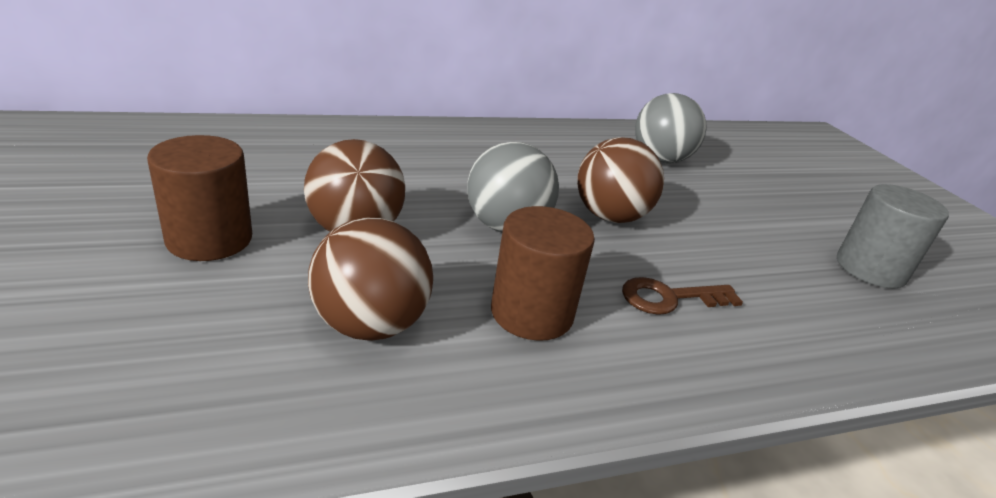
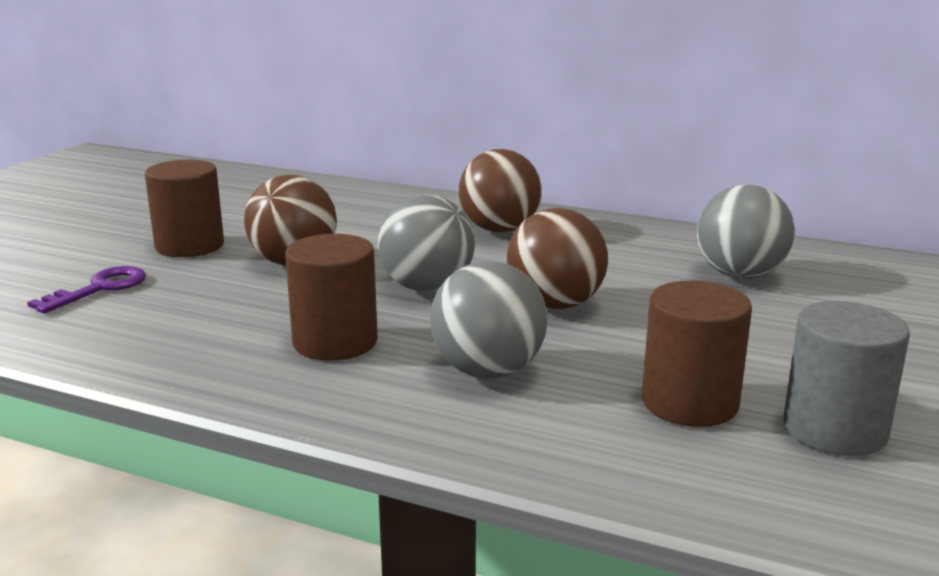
camera: 45 degrees right, 10 degrees down
(187, 336) = (99, 289): none -> purple key
(370, 325) = (208, 314): brown ball -> brown ball (499, 230)
(670, 298) = (488, 371): brown key -> grey ball
(796, 277) = (689, 403): none -> brown cylinder

